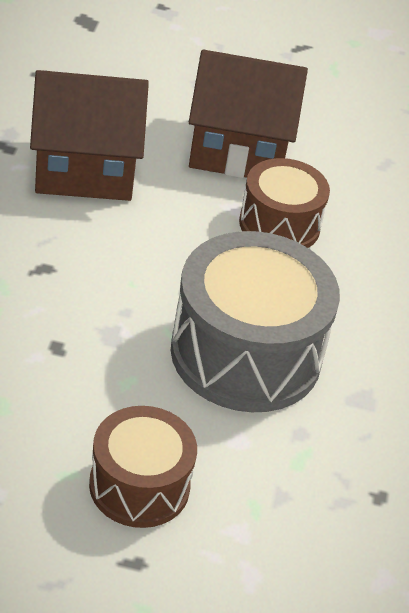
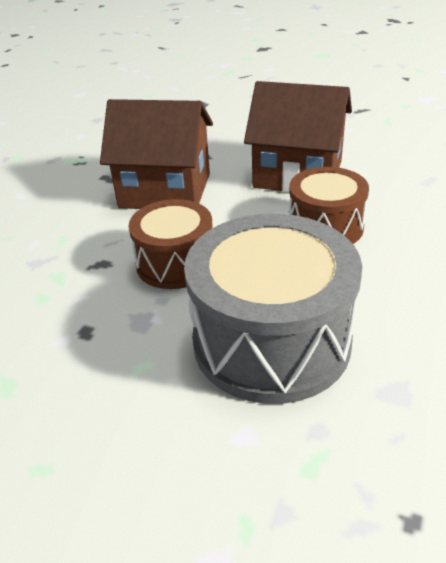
camera: 20 degrees right, 5 degrees down
(139, 485) = (114, 488): brown drum -> brown drum (175, 263)

